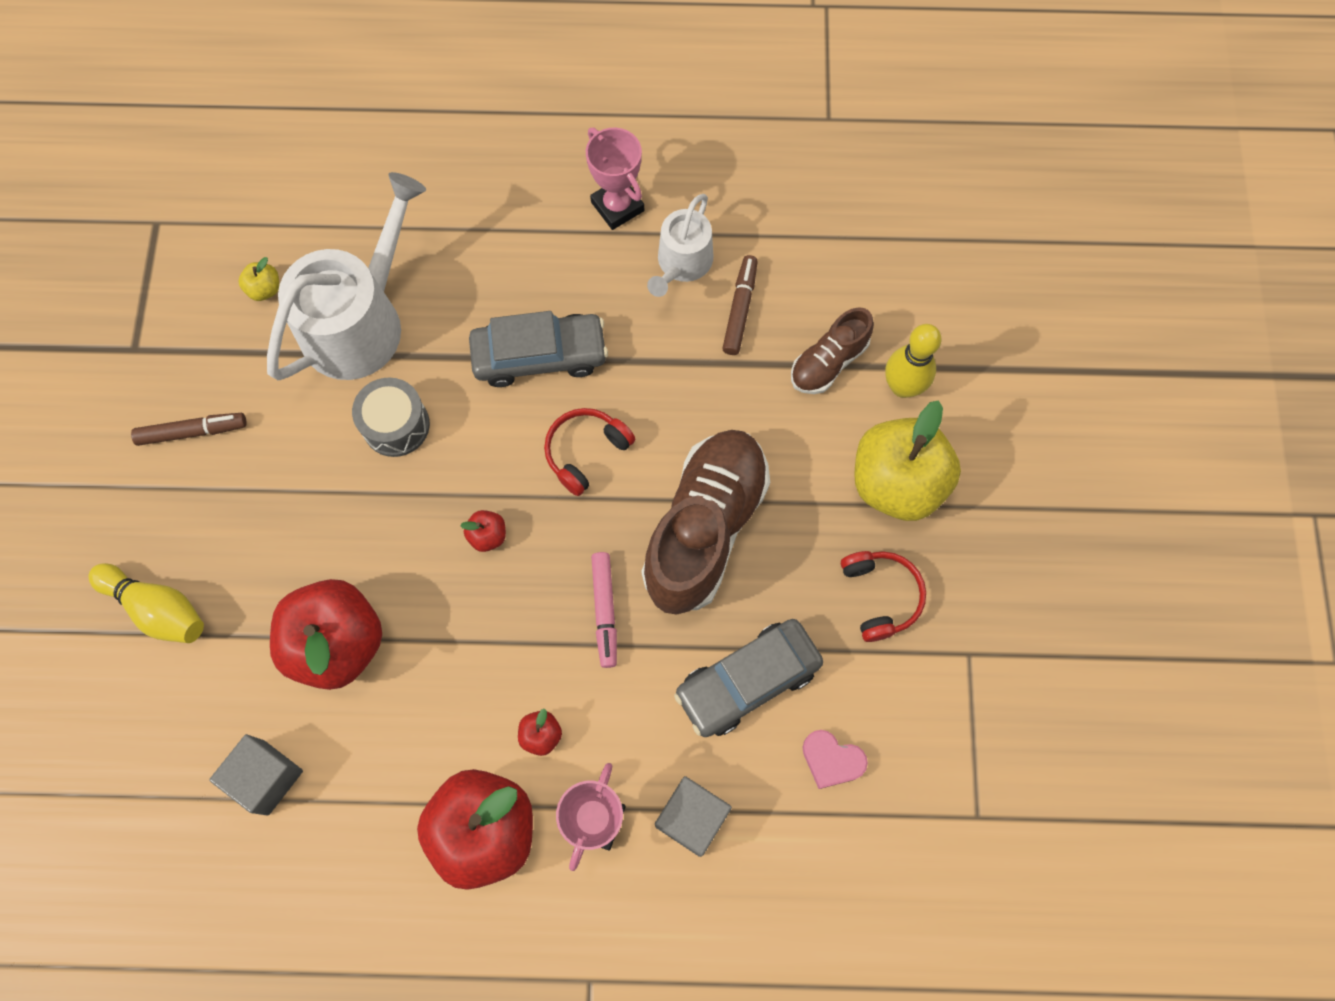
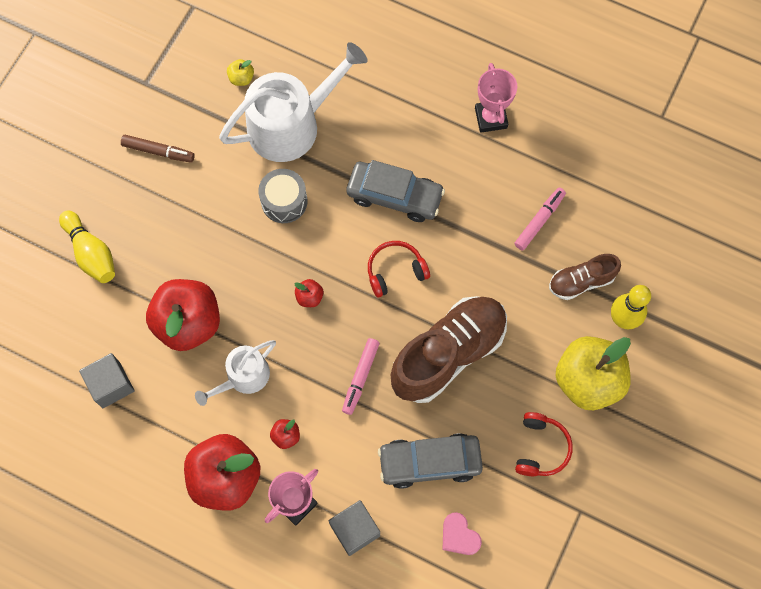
camera: 25 degrees right, 0 degrees up
(682, 263) = (515, 174): white watering can -> white watering can (243, 377)
(740, 309) = (539, 221): brown marker -> pink marker

